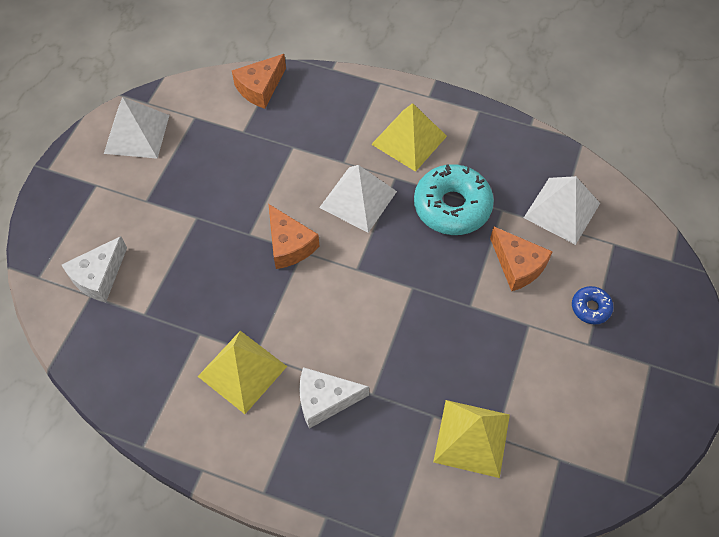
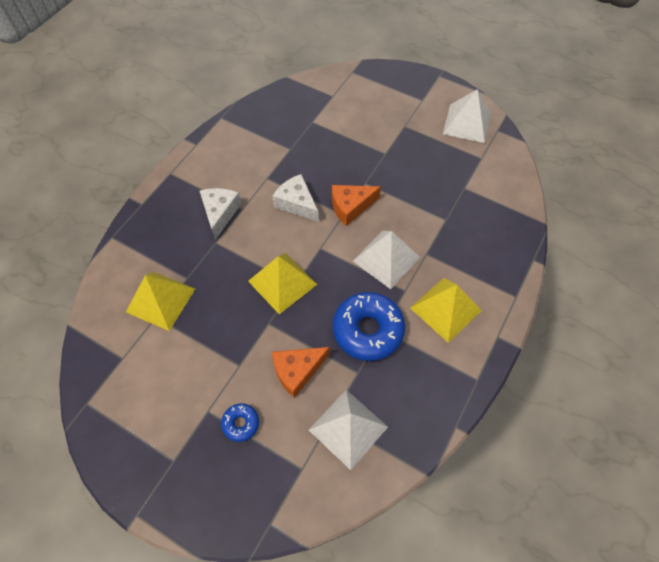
camera: 100 degrees right, 0 degrees up
(99, 276) = (346, 100): white cheese -> white cheese (297, 203)
(242, 371) = (256, 169): yellow pyramid -> yellow pyramid (282, 282)
(260, 88) = (511, 203): orange cheese -> none
(452, 206) = (368, 330): turquoise donut -> blue donut

